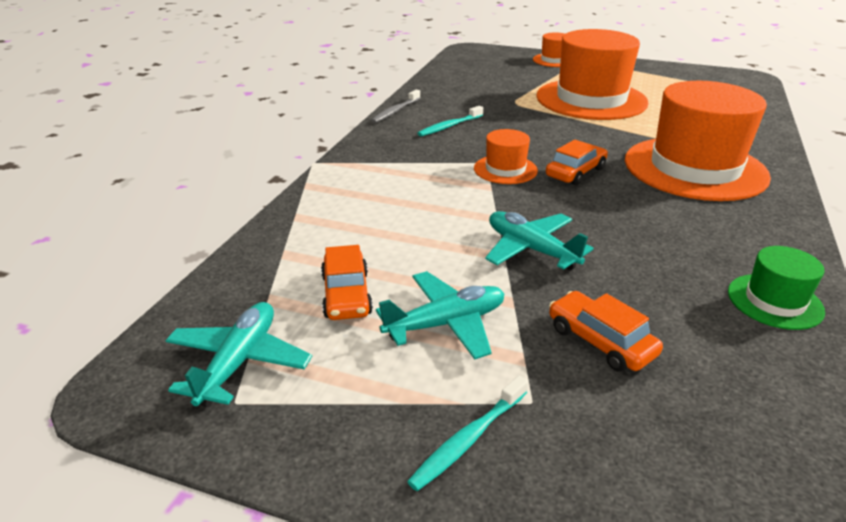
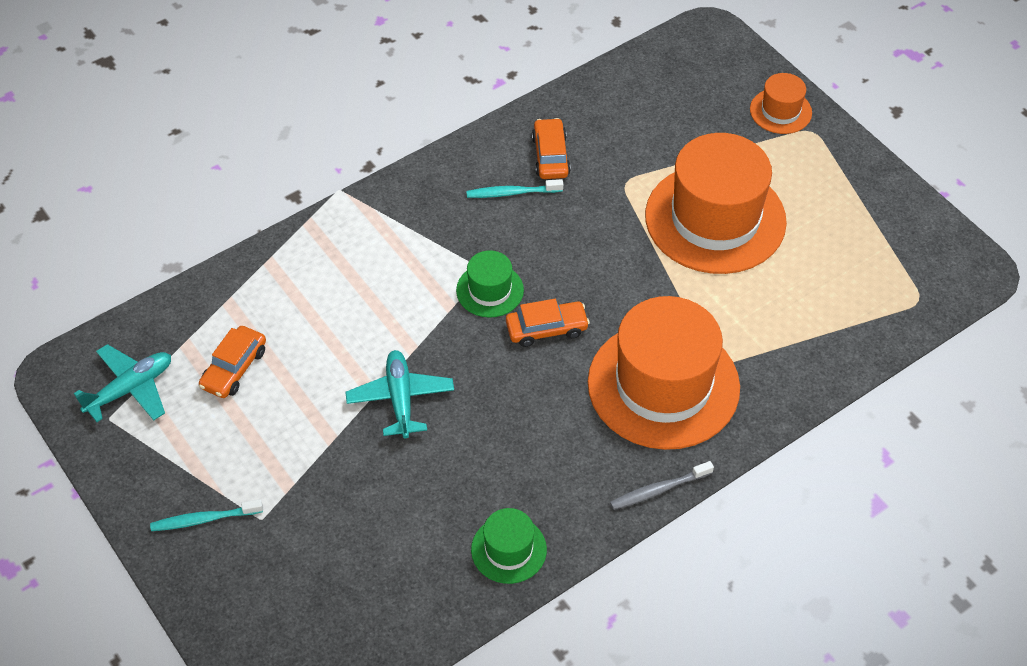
camera: 35 degrees right, 20 degrees up
(395, 111) = (487, 137): grey toothbrush -> grey toothbrush (658, 490)
(446, 324) = (271, 432): turquoise plane -> none
(505, 169) = (490, 290): orange hat -> green hat
(600, 341) = (350, 505): orange car -> orange car (550, 156)

